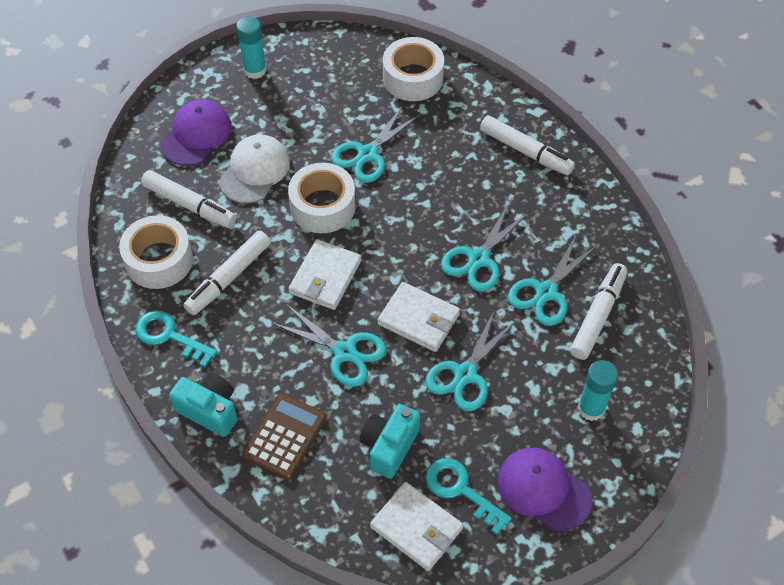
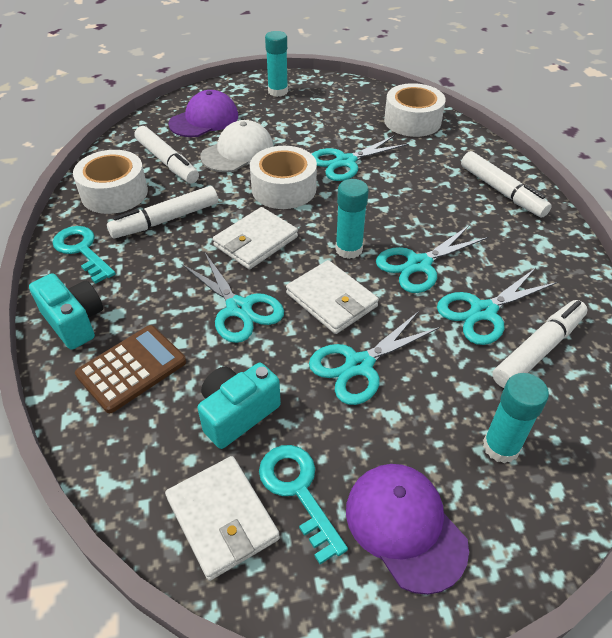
camera: 20 degrees right, 10 degrees down
(412, 261) = (349, 249): none -> turquoise glue stick

